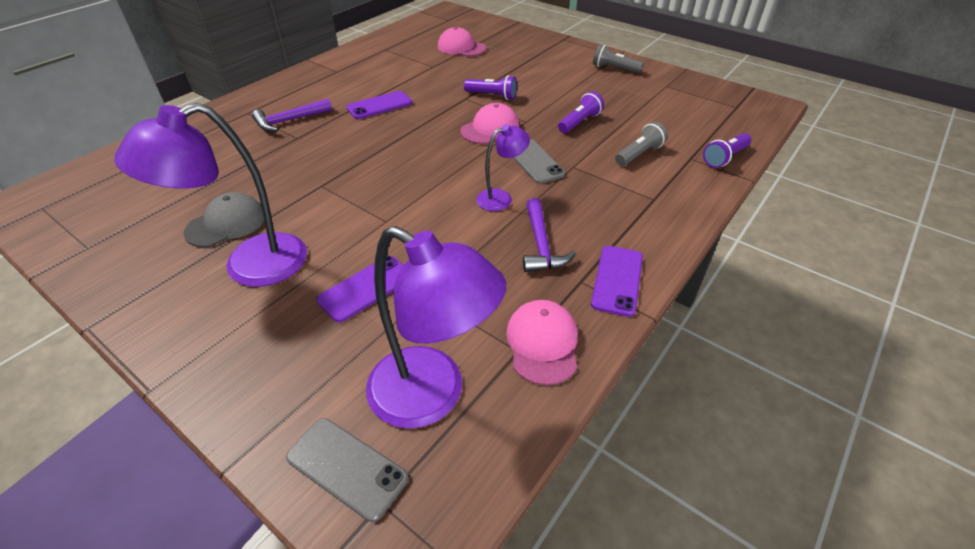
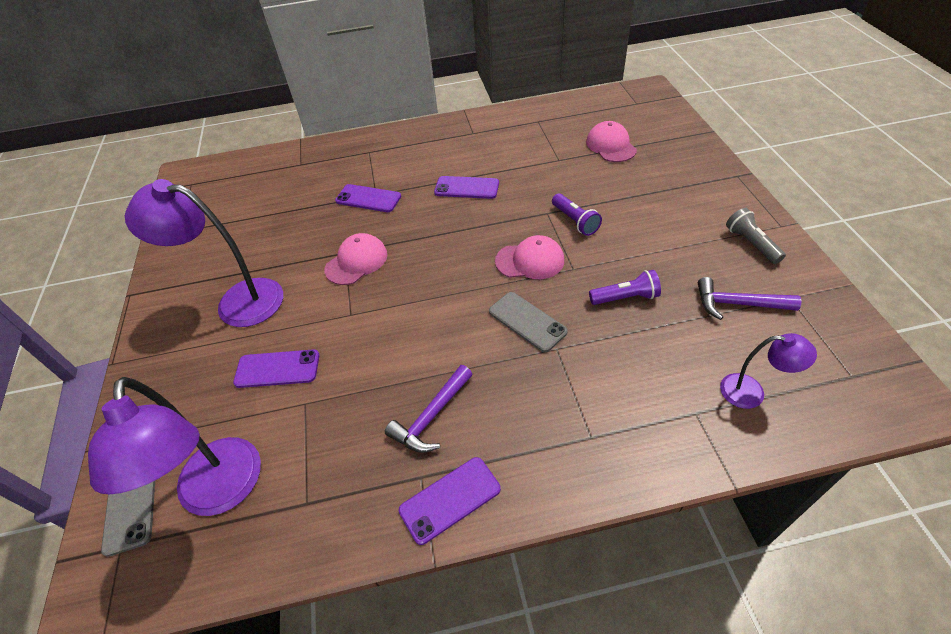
camera: 45 degrees right, 5 degrees up
(226, 224) = (260, 255): grey cap -> none
(289, 120) = (387, 174): purple hammer -> purple hammer (738, 304)
(293, 143) = (368, 199): none -> purple phone
(501, 198) = (455, 345): purple lamp -> purple lamp (751, 392)
(534, 161) = (527, 321): grey phone -> grey phone turned 60 degrees counterclockwise
(542, 343) = (328, 511): pink cap -> pink cap (356, 262)
(639, 154) = (642, 373): grey flashlight -> none
(724, 158) = (739, 437): purple flashlight -> none

